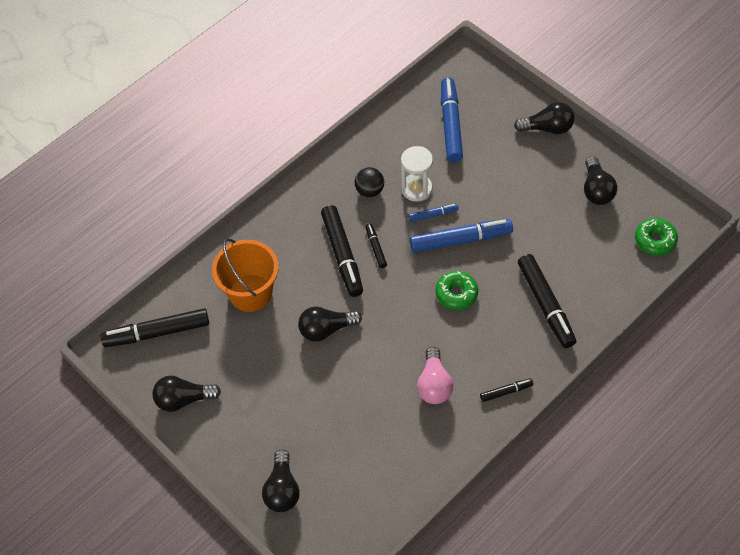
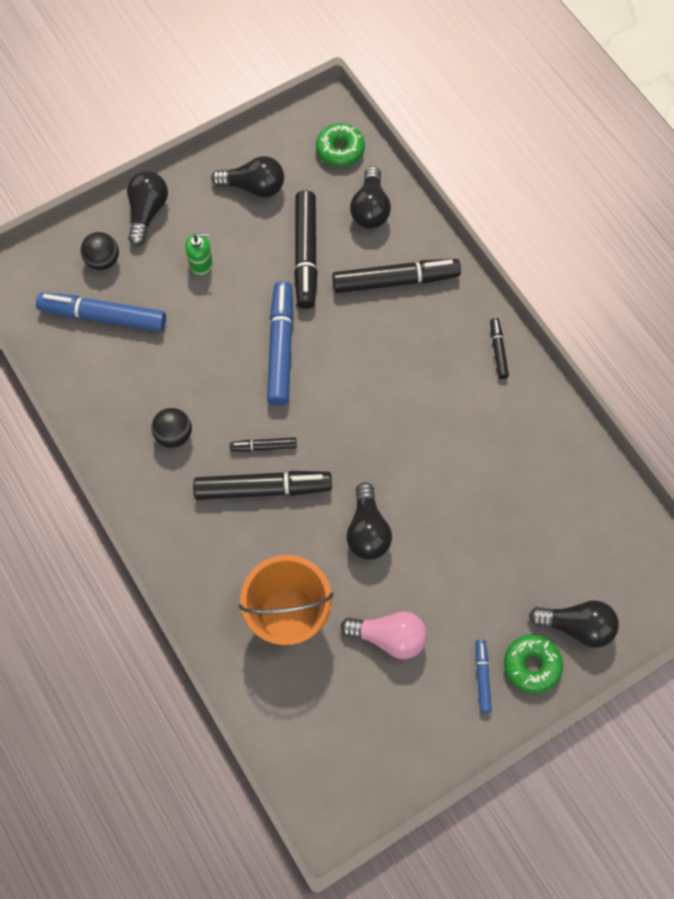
camera: 80 degrees left, 10 degrees up
(157, 333) = (318, 749): black marker -> black marker (306, 254)
(183, 399) = (428, 729): black light bulb -> black light bulb (370, 209)
(416, 189) = (189, 379): white hourglass -> none
(433, 215) = (234, 369): blue marker -> blue marker (482, 677)
(434, 384) = (472, 424): pink light bulb -> pink light bulb (389, 637)
(456, 294) = (355, 370): green donut -> green donut (531, 665)
(497, 112) = (103, 260): none -> black ball
(515, 172) = (201, 263): none -> green soap dispenser

